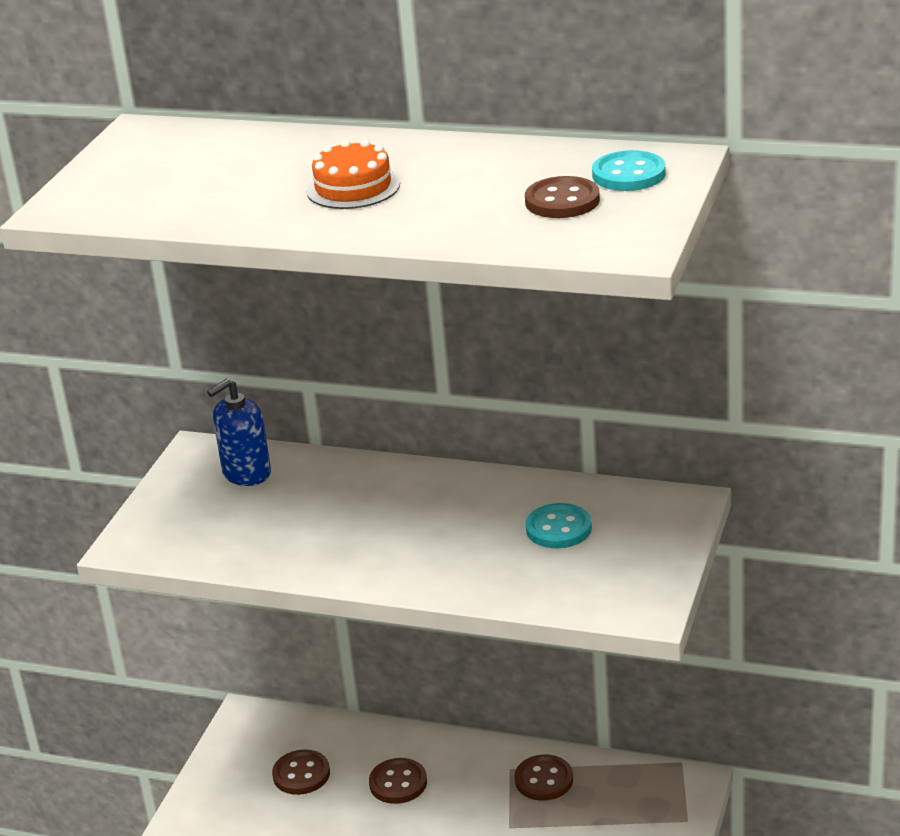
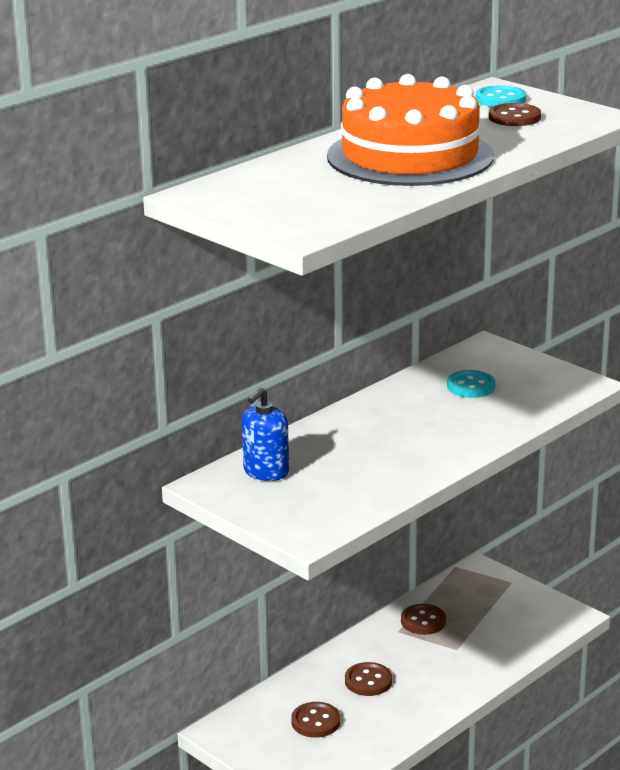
camera: 65 degrees left, 5 degrees down
(246, 473) = (266, 472): blue soap dispenser -> blue soap dispenser turned 45 degrees clockwise
(353, 187) = (410, 156): orange cake -> orange cake, size x2.32

